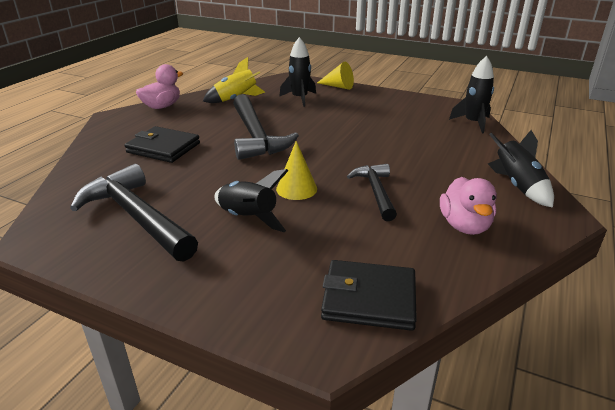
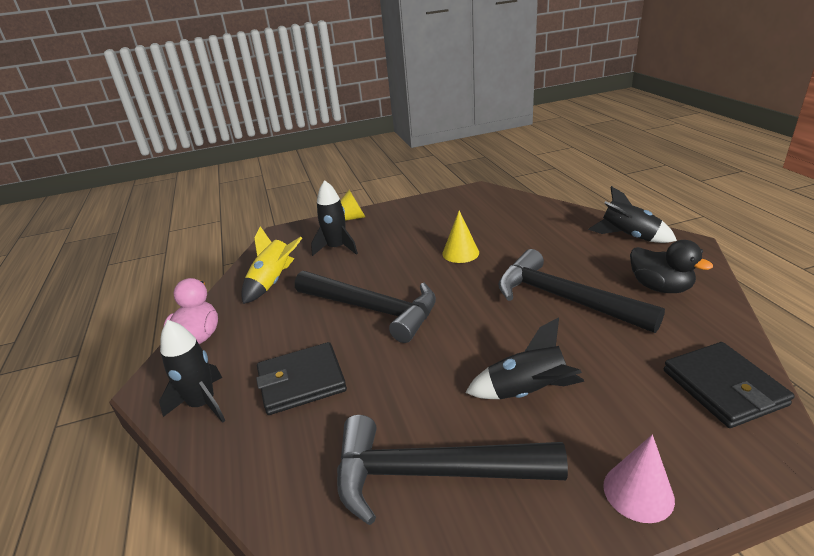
camera: 40 degrees left, 0 degrees up
(201, 295) = (638, 492): none -> pink cone
(296, 189) = (507, 336): yellow cone -> yellow cone (460, 253)
(369, 298) = (723, 387): black wallet -> black wallet turned 75 degrees counterclockwise
(376, 192) = (564, 299): black hammer -> black hammer, size x1.68
(464, 226) = (660, 287): pink duck -> black duck
(473, 123) = (513, 201): black rocket -> black rocket (203, 404)

